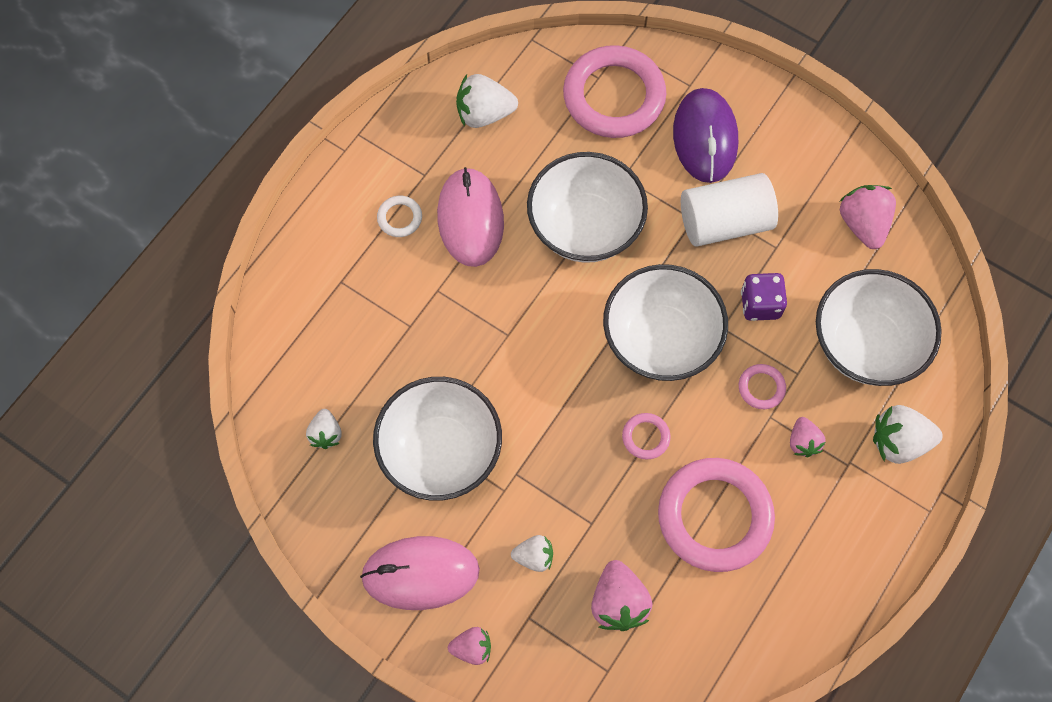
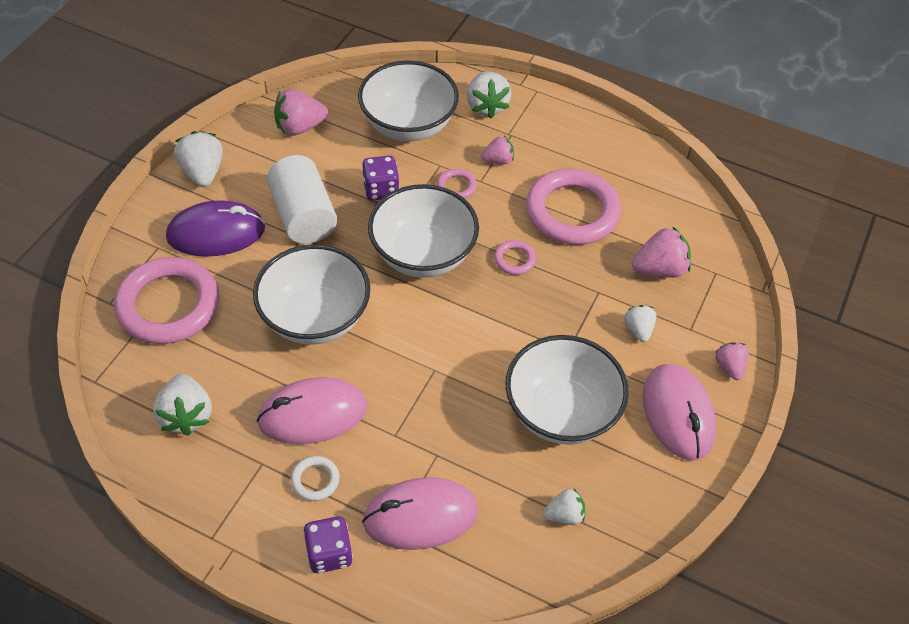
camera: 100 degrees left, 15 degrees down
(325, 226) = (329, 553): none -> purple dice
(348, 304) = (420, 516): none -> pink mouse
(793, 125) = (203, 172): none -> white strawberry

